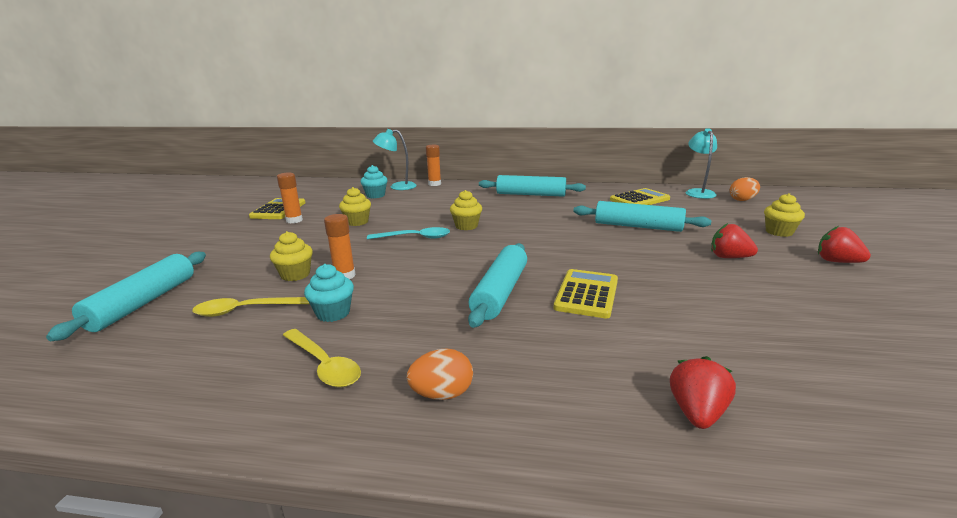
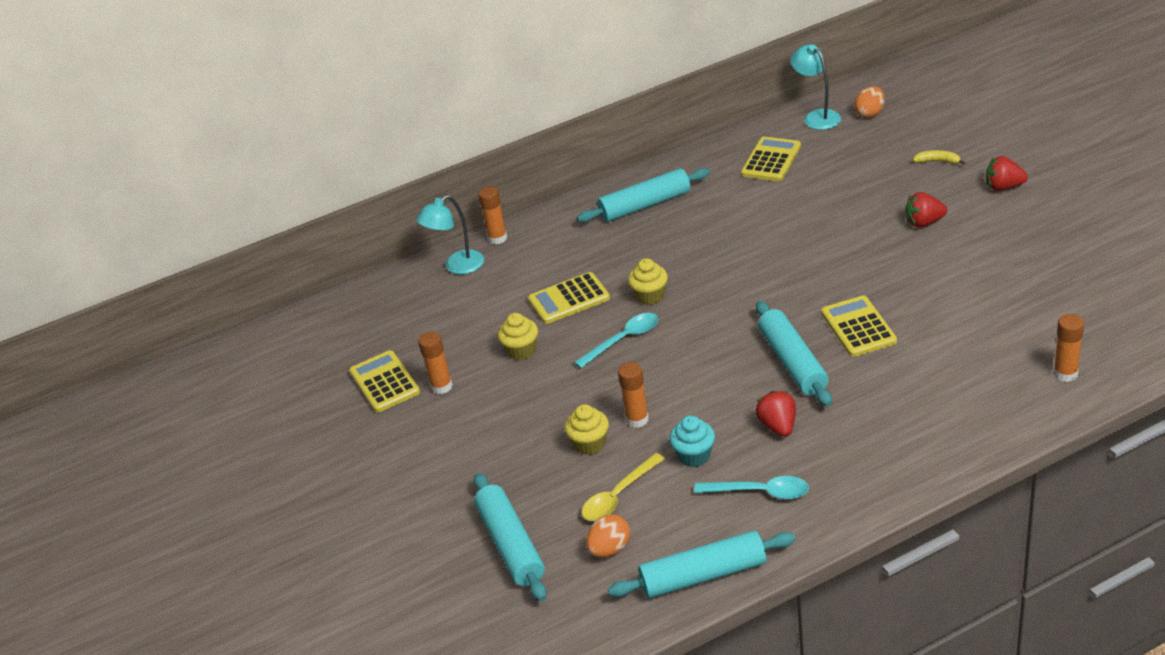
camera: 30 degrees left, 15 degrees up
(323, 365) = (759, 492): yellow spoon -> turquoise spoon
(375, 195) = (460, 297): turquoise cupcake -> none
(422, 212) = (569, 299): none -> yellow calculator
(442, 394) = (862, 462): orange egg -> orange egg (610, 549)
(637, 226) = (813, 212): turquoise rolling pin -> turquoise rolling pin (703, 575)
(697, 413) = (1008, 387): red strawberry -> red strawberry (778, 426)
(779, 232) = (937, 161): yellow cupcake -> yellow banana
(799, 440) = (1065, 374): none -> orange glue stick

